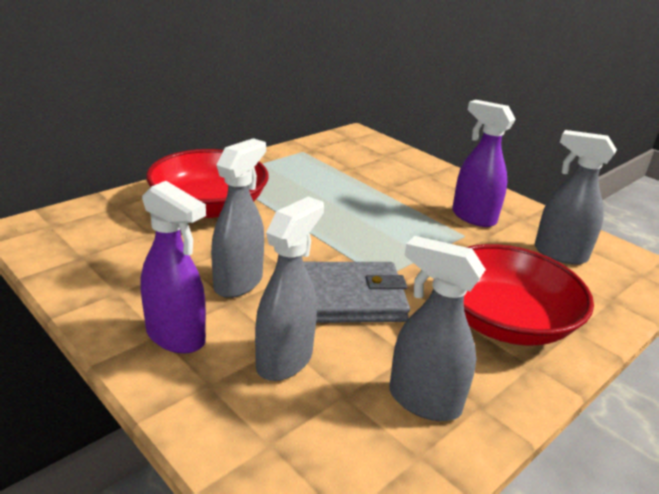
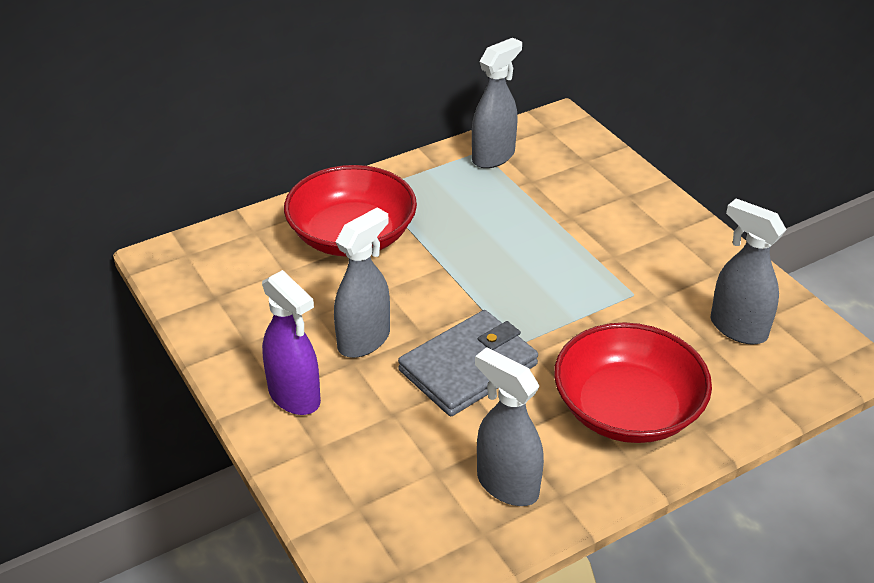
camera: 15 degrees right, 10 degrees up
(285, 360) = (389, 431): grey spray bottle -> grey spray bottle (493, 156)
(346, 298) = (468, 367): grey wallet -> grey wallet turned 45 degrees counterclockwise
(473, 217) = (656, 267): purple spray bottle -> none

